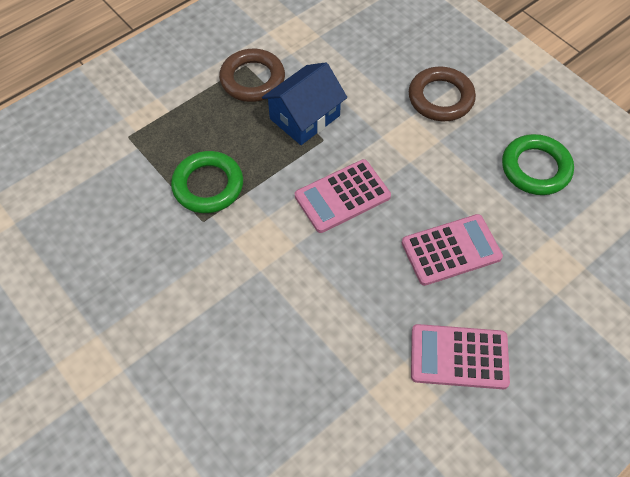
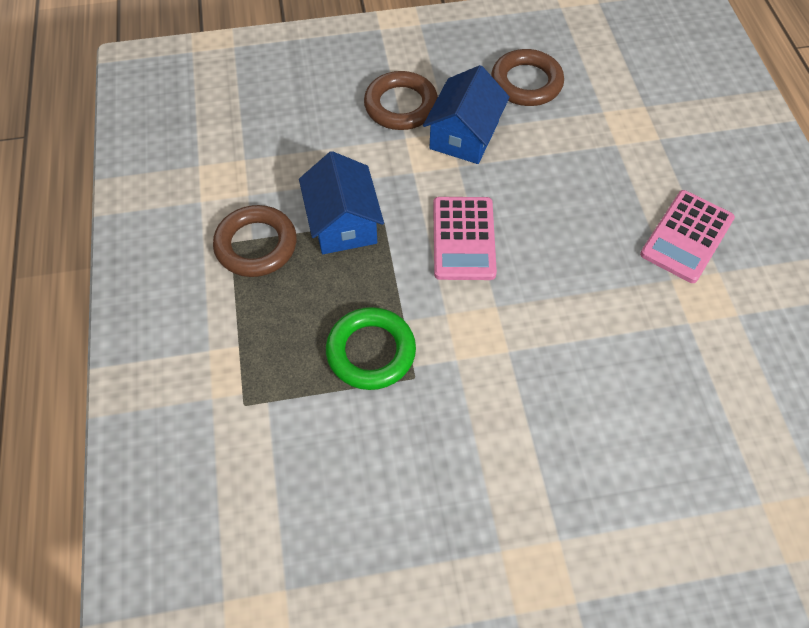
camera: 60 degrees left, 0 degrees up
(444, 151) = (464, 135): none -> blue house
(451, 250) = (575, 186): pink calculator -> none
(535, 168) = (526, 83): green ring -> brown ring

